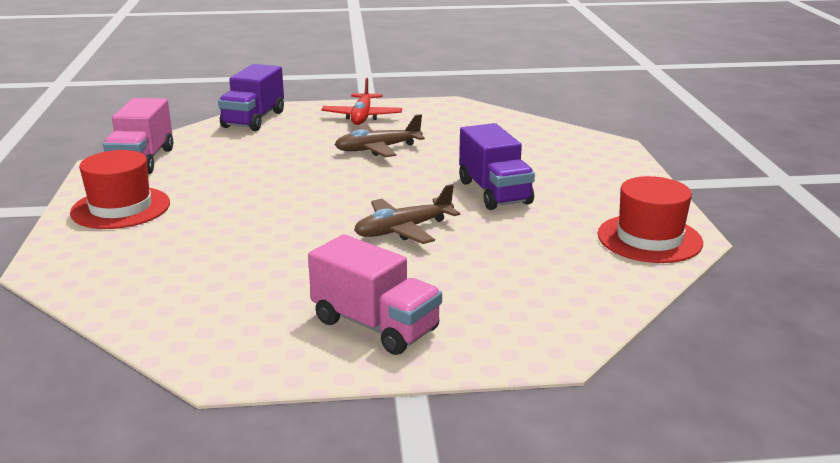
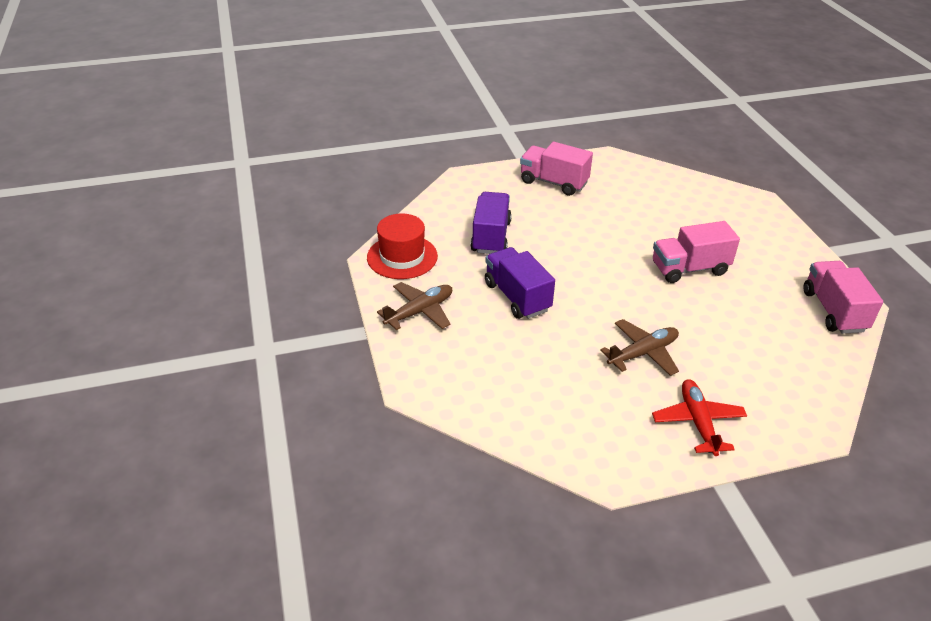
camera: 170 degrees right, 15 degrees up
(121, 208) = (778, 252): red hat -> none
(253, 119) = (810, 400): purple truck -> purple truck (491, 237)
(259, 201) = (689, 269): none -> pink truck
(403, 230) = (570, 249): brown plane -> brown plane (420, 311)

